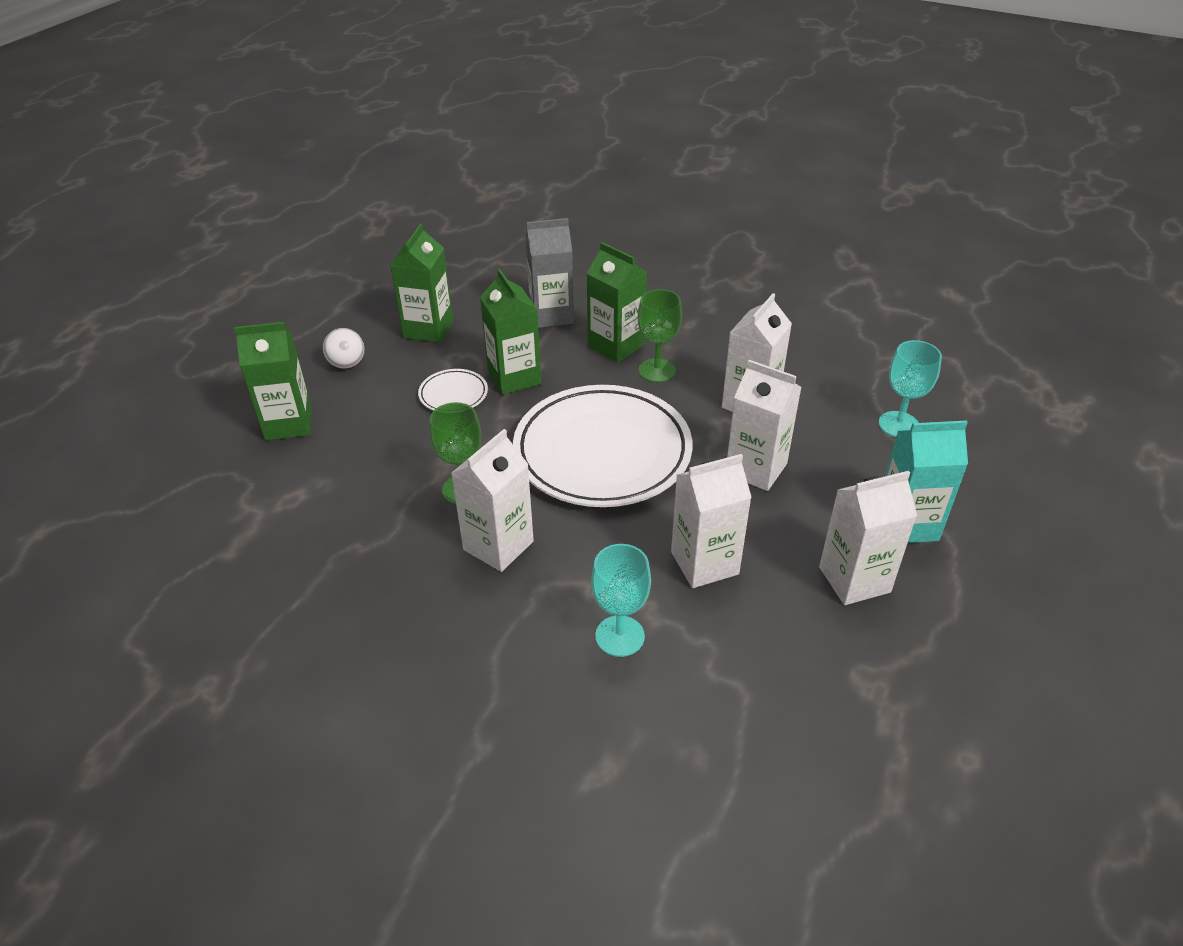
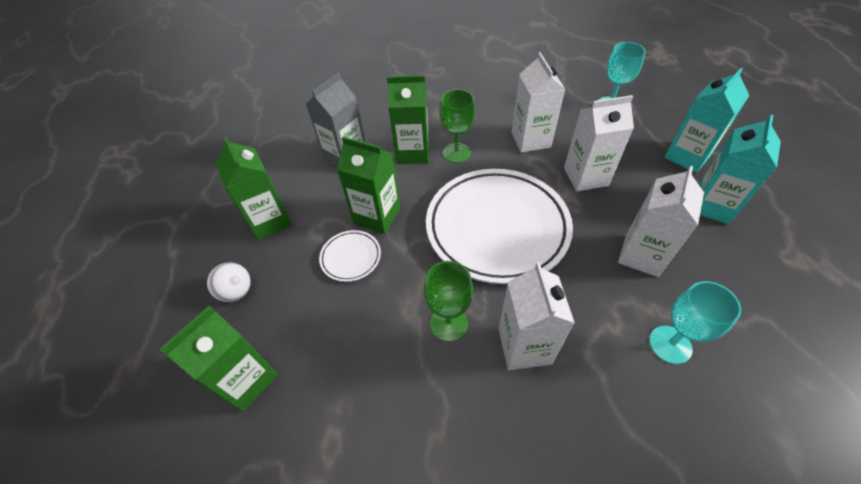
camera: 40 degrees left, 10 degrees up
(854, 579) = (711, 205): white carton -> turquoise carton

